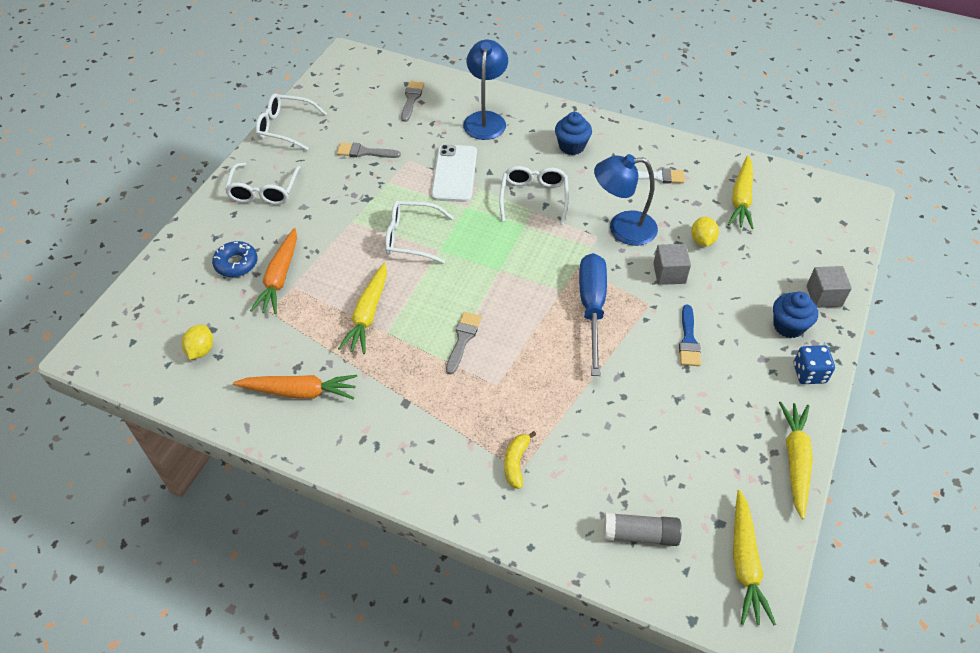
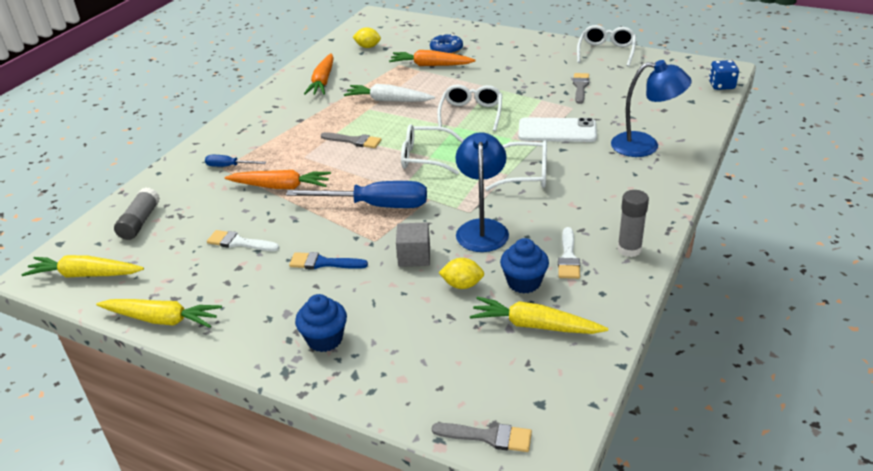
camera: 95 degrees right, 15 degrees down
(264, 191) = (525, 51): white glasses -> white glasses (425, 157)
(368, 314) = (388, 100): yellow carrot -> white carrot
(411, 99) = (666, 104): grey brush -> grey brush (488, 437)
(516, 463) = (229, 166): yellow banana -> blue screwdriver
(560, 398) = (281, 187): none -> orange carrot
(571, 146) = (612, 199): blue cupcake -> blue cupcake (524, 282)
(641, 143) = (629, 249): none -> grey glue stick
(666, 418) = (239, 242): none -> white brush
(809, 373) = (257, 346): blue dice -> blue dice (721, 85)
(824, 296) = (363, 378): grey cube -> none

